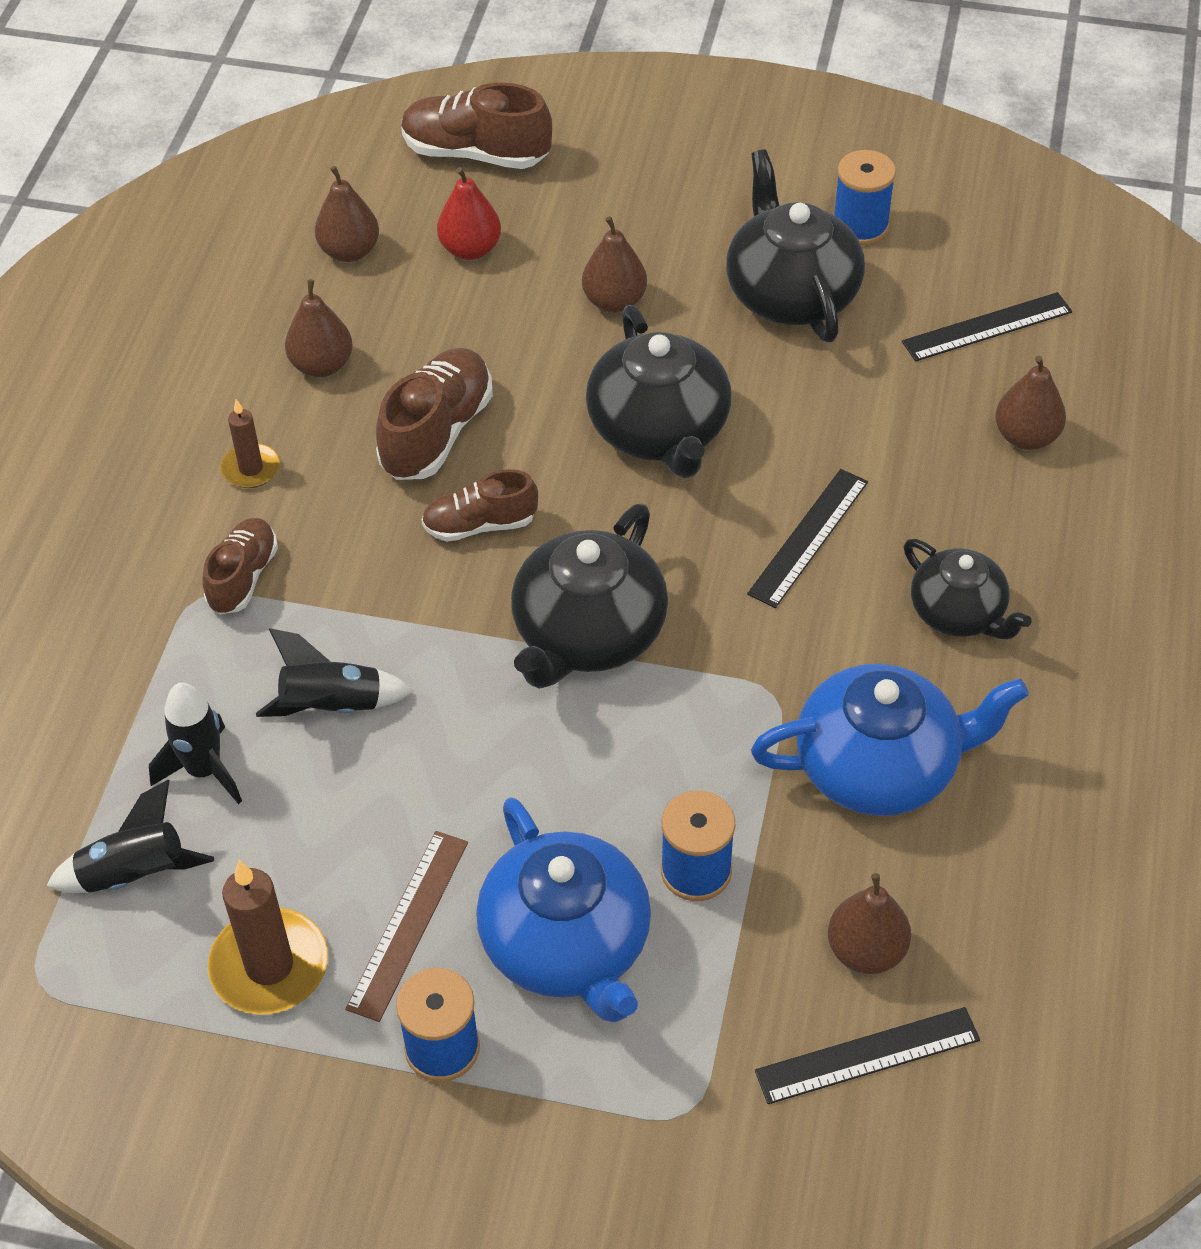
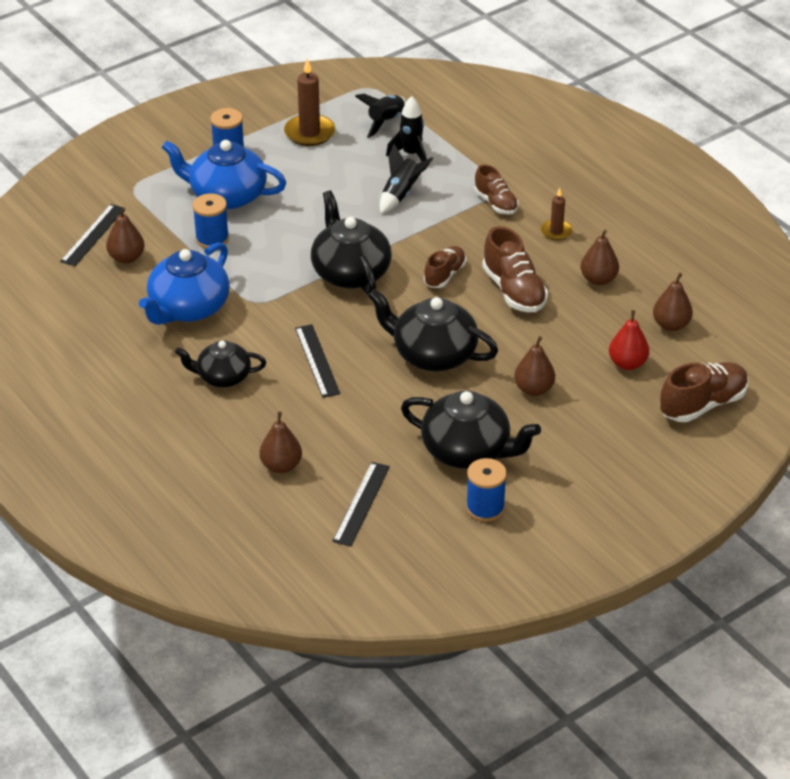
camera: 130 degrees right, 10 degrees down
(408, 924) = (284, 167): brown ruler -> none

